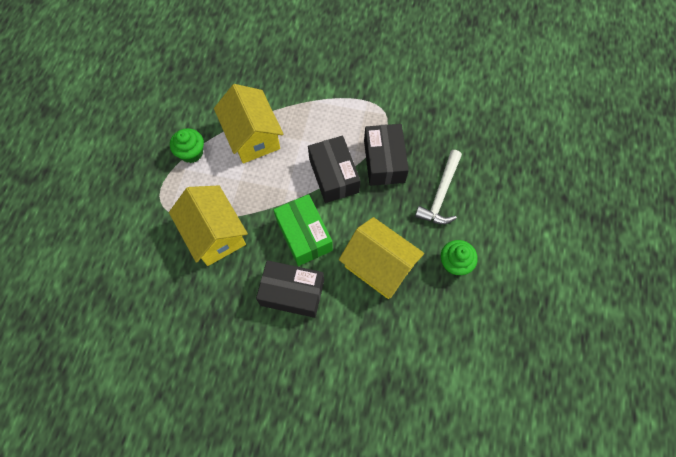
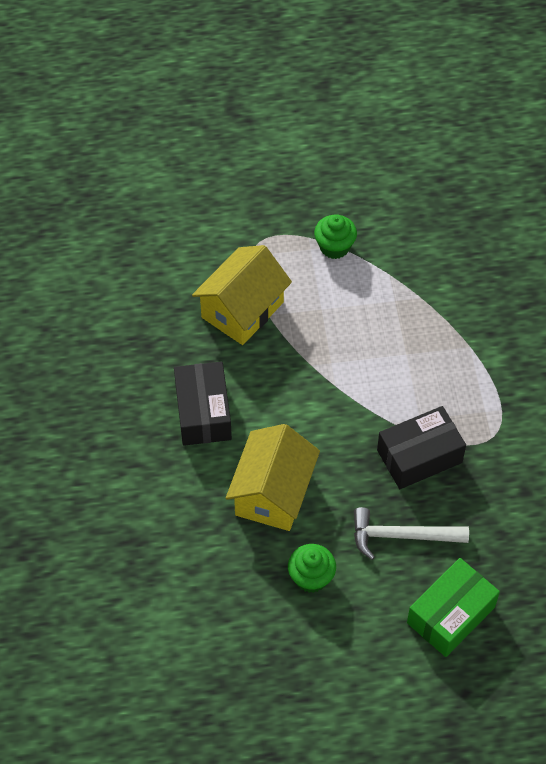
camera: 70 degrees right, 10 degrees down
(252, 136) = (386, 300): yellow house -> none
(304, 235) = (279, 400): green box -> green box (451, 615)
(334, 175) = (373, 406): black box -> none

